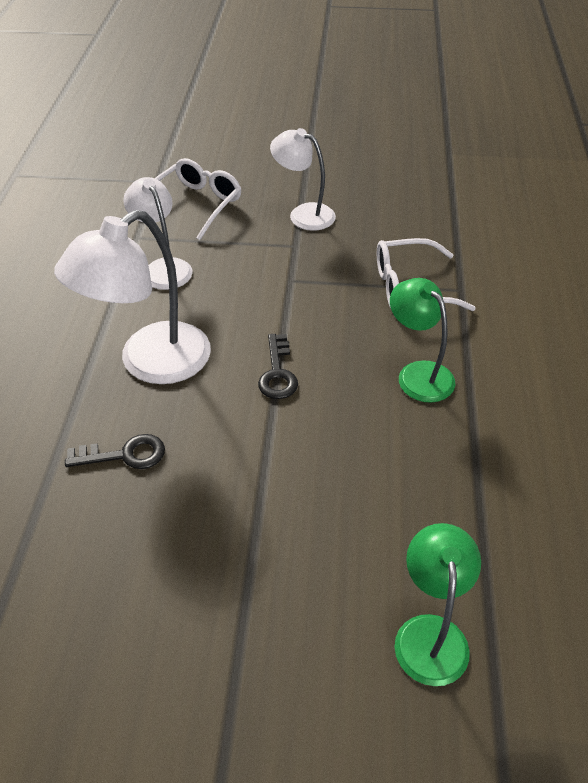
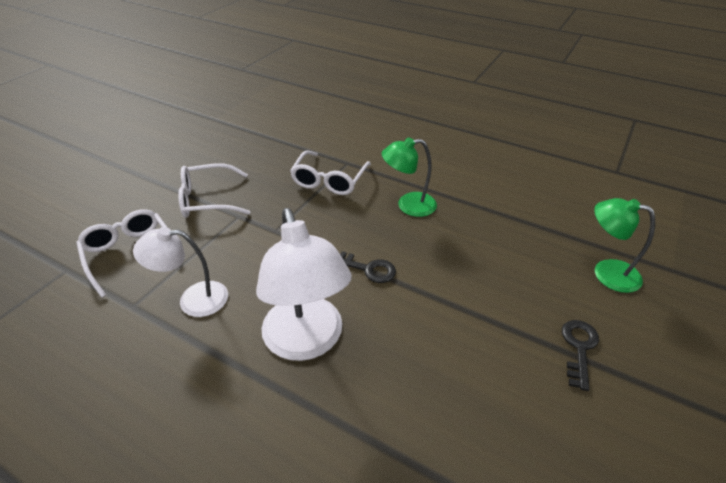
camera: 65 degrees left, 5 degrees down
(125, 455) = (403, 389): black key -> black key (579, 348)
(303, 214) = (207, 200): white lamp -> white glasses

